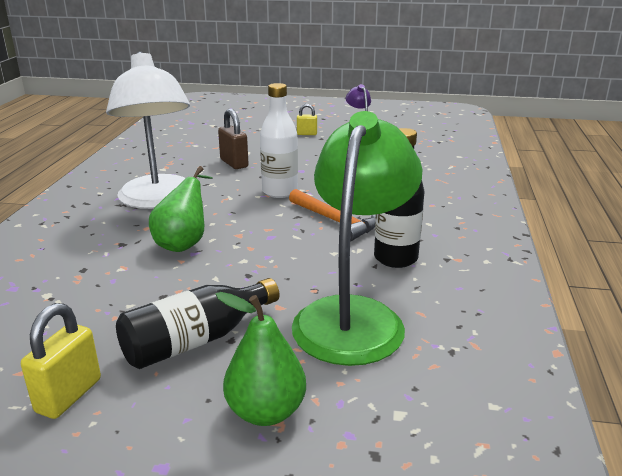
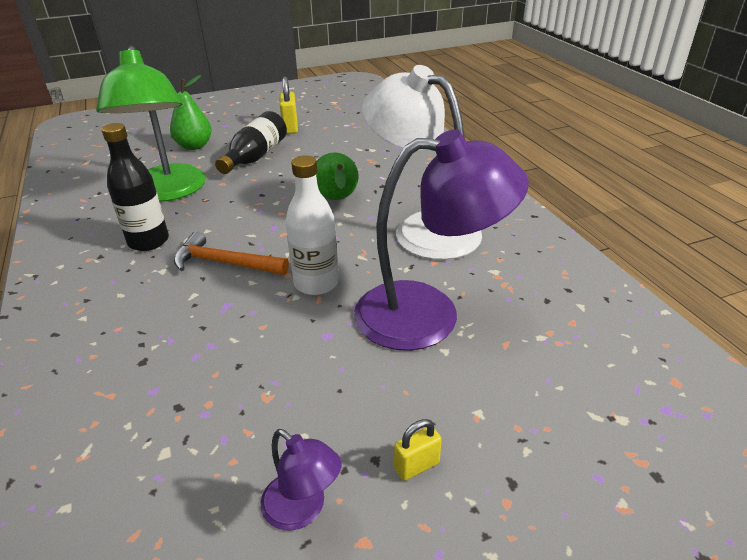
camera: 150 degrees right, 10 degrees up
(234, 163) = (429, 314): brown padlock -> purple lamp

